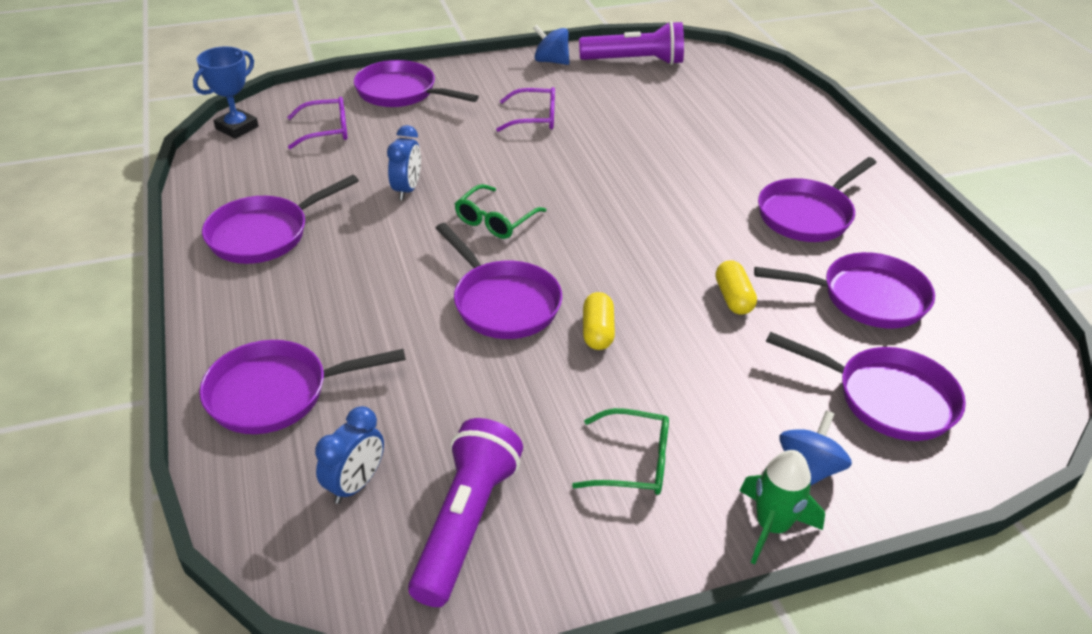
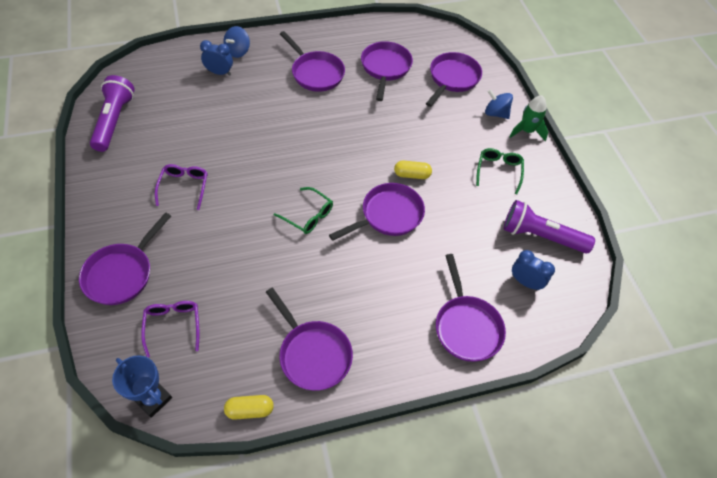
camera: 90 degrees left, 15 degrees up
(407, 190) = (267, 266): blue clock -> blue clock (219, 73)
(551, 61) = (98, 170): blue spinning top -> blue spinning top (238, 51)
(733, 298) = (385, 116): yellow capsule -> yellow capsule (250, 410)

